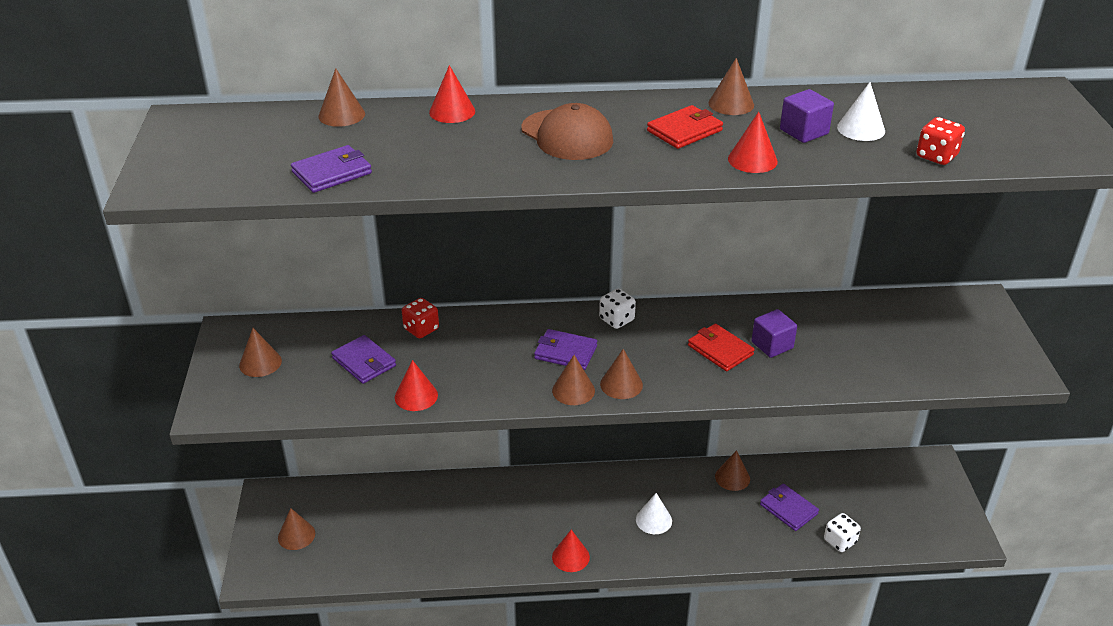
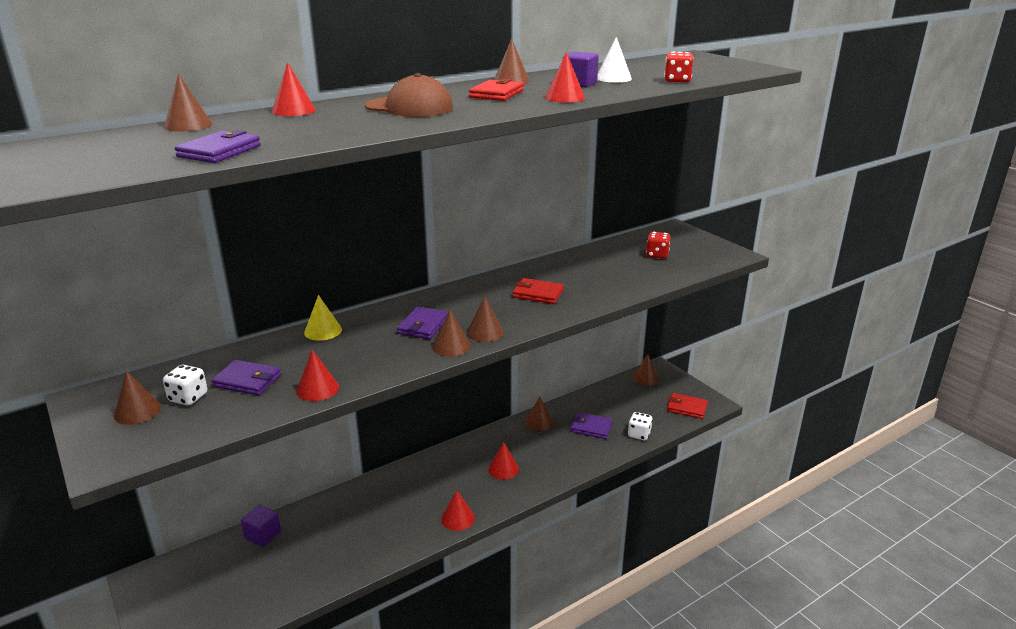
camera: 30 degrees left, 10 degrees down
(296, 535) = (193, 601): brown cone -> brown cone (645, 378)
(421, 329) = (284, 345): red dice -> red dice (657, 255)
(466, 324) = (323, 331): none -> yellow cone
(565, 352) = (423, 326): purple wallet -> purple wallet turned 60 degrees counterclockwise
(616, 320) = (445, 297): white dice -> white dice (188, 397)
(653, 520) = (503, 469): white cone -> red cone
(772, 345) = (570, 282): purple cube -> purple cube (263, 535)
(928, 530) = (687, 408): none -> red wallet

